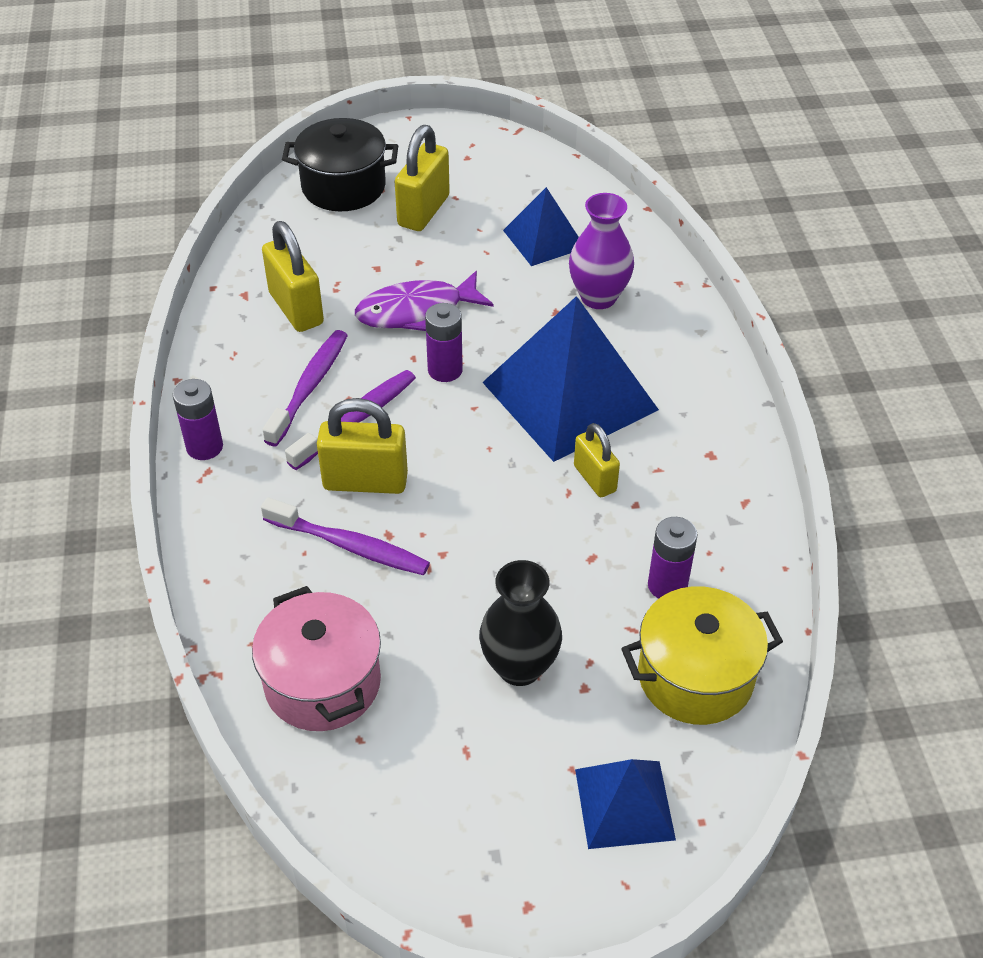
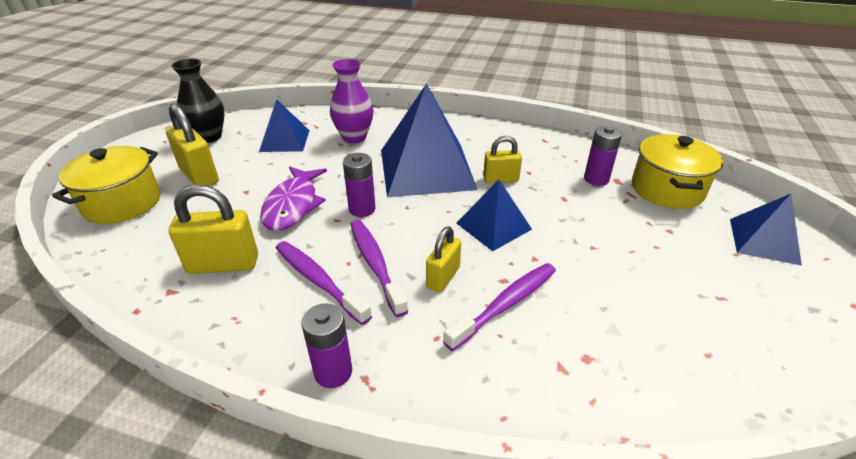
camera: 65 degrees left, 10 degrees down
(323, 682) = (646, 362): pink pot -> none
(343, 187) = (122, 203): black pot -> yellow pot
(365, 481) = (443, 277): yellow padlock -> yellow padlock, size x0.64
(483, 499) = (493, 226): none -> blue pyramid
(519, 667) = (648, 252): black vase -> black vase (209, 137)

